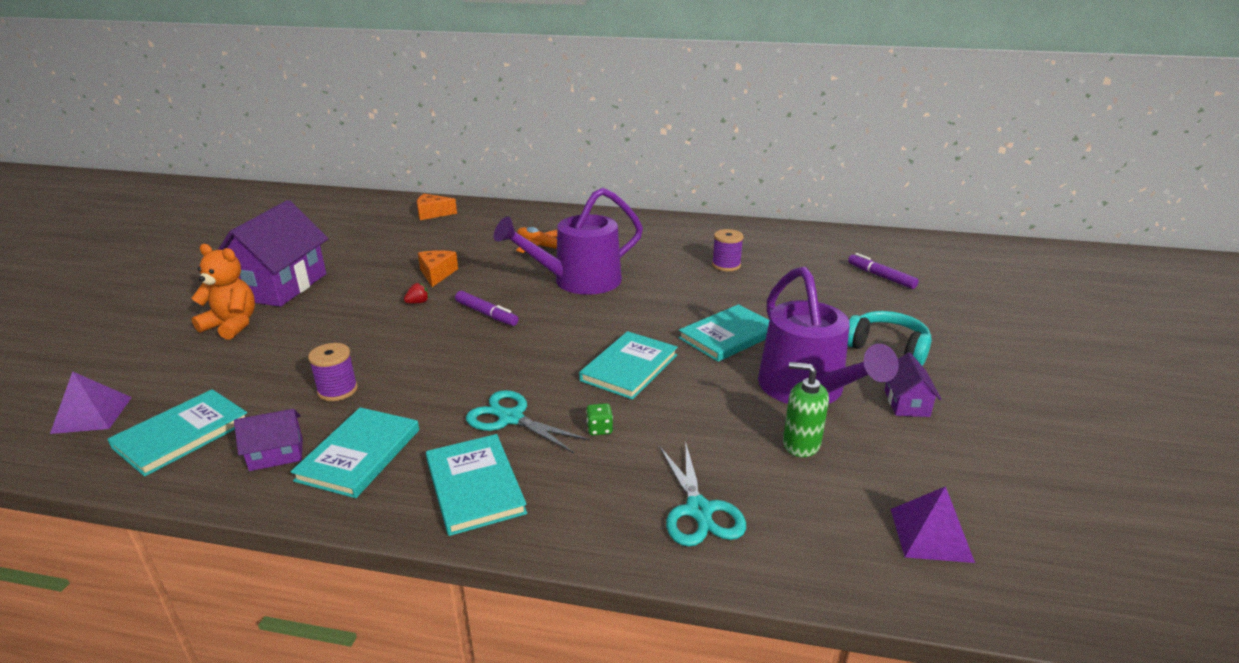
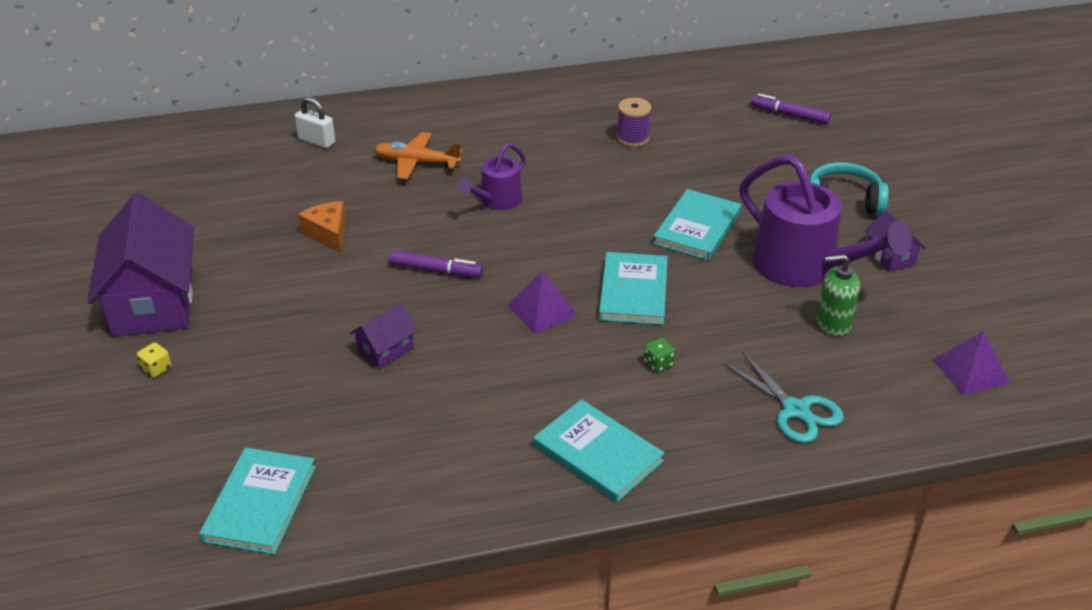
camera: 25 degrees left, 10 degrees up
(92, 415) = (129, 518): purple pyramid -> purple pyramid (542, 310)
(232, 325) = (156, 369): orange teddy bear -> yellow dice
(276, 454) = (382, 488): purple house -> purple house (385, 349)
(337, 390) = (369, 405): purple spool -> none
(359, 454) = (463, 461): turquoise book -> none
(418, 302) = (345, 277): red strawberry -> none
(432, 214) = (230, 145): orange cheese -> none
(489, 222) = (316, 141): none -> white padlock
(510, 418) = (569, 379): turquoise scissors -> none
(578, 281) = (497, 201): purple watering can -> purple watering can, size x0.54

